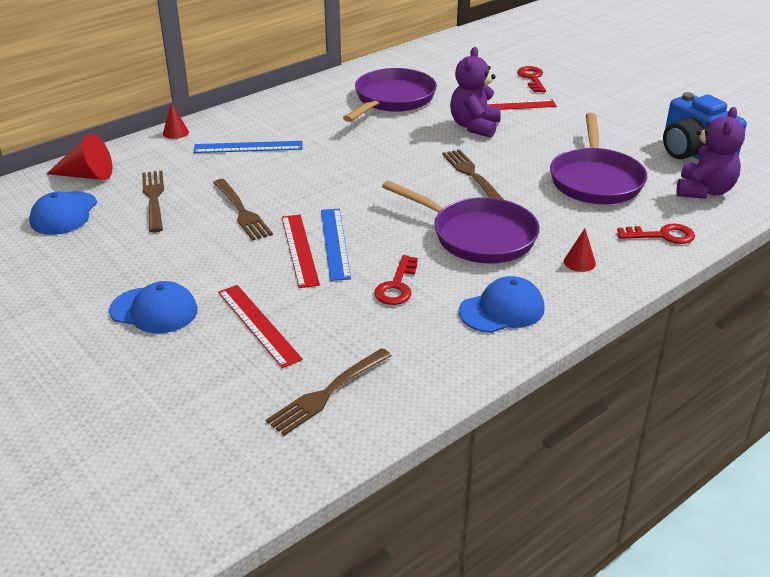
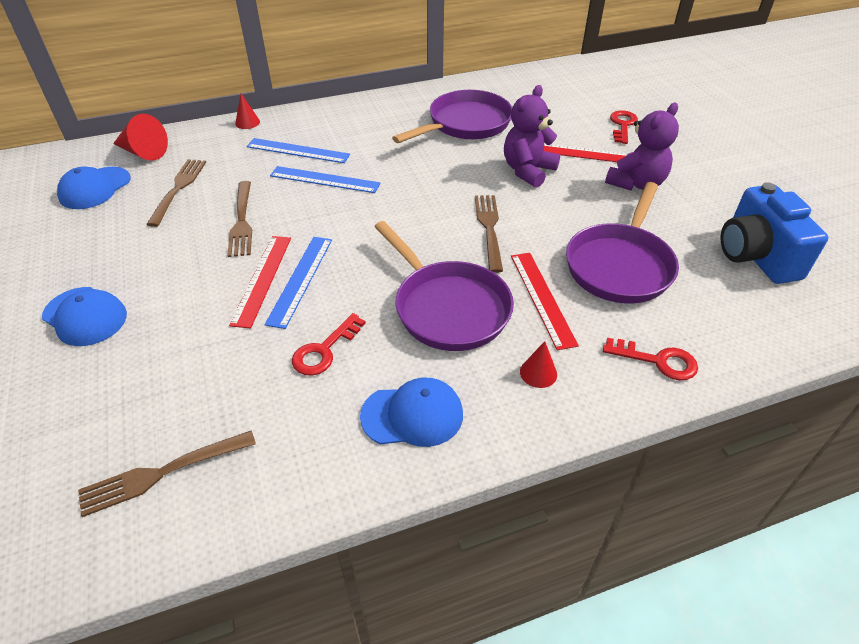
camera: 20 degrees right, 10 degrees up
(258, 324) = (161, 361): red ruler -> red ruler (542, 298)
(294, 165) = (325, 179): none -> blue ruler
(704, 191) = (742, 310): purple teddy bear -> purple teddy bear (636, 183)

